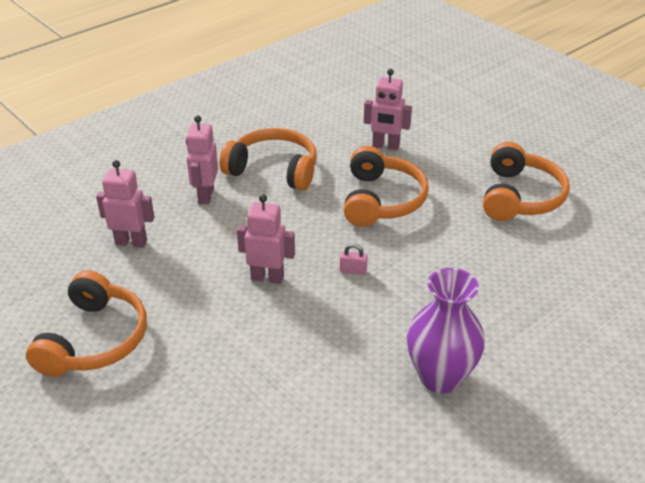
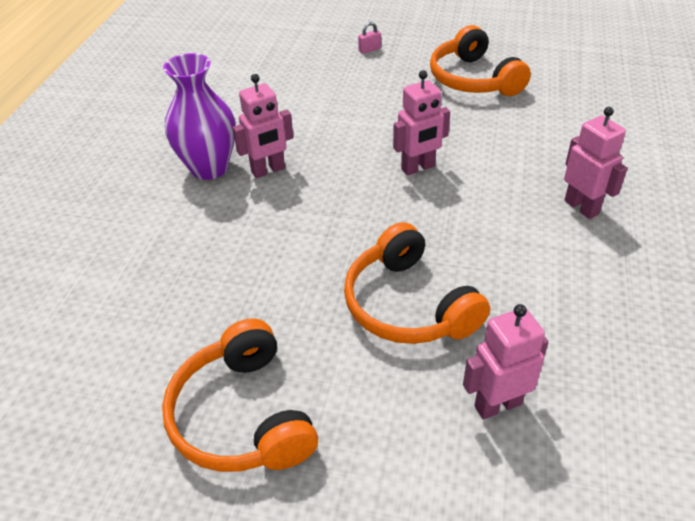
camera: 145 degrees right, 5 degrees up
(131, 242) = (563, 138): pink robot -> pink robot (268, 170)
(273, 170) = (570, 276): orange headphones -> none
(353, 271) = (354, 210): pink padlock -> pink padlock (369, 50)

